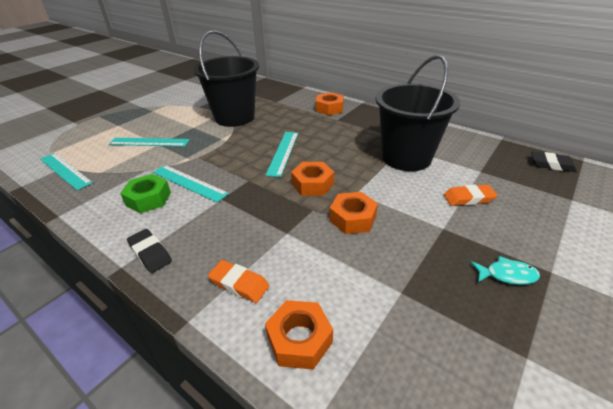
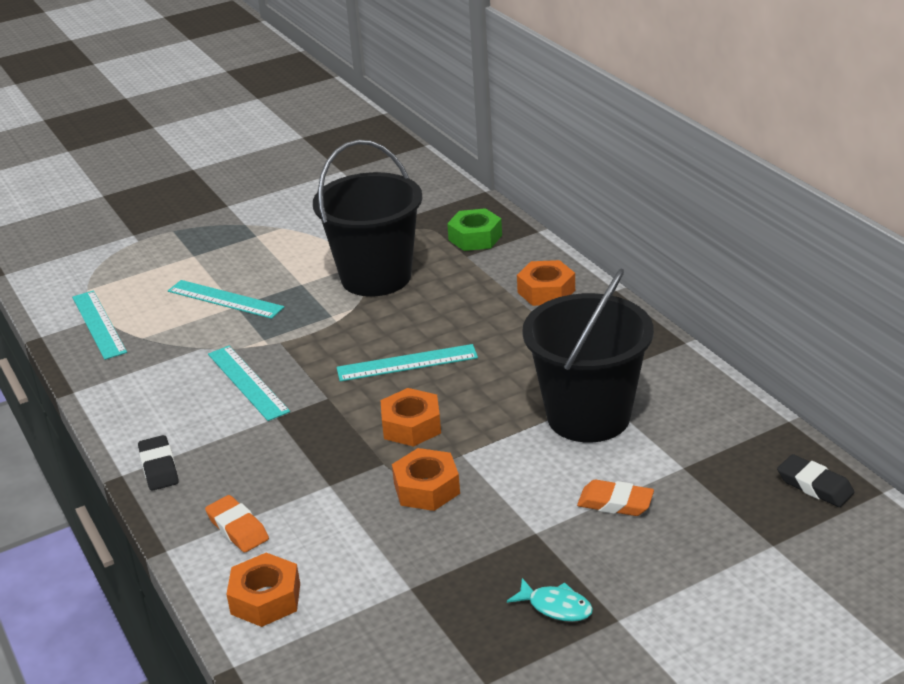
camera: 25 degrees right, 5 degrees down
(148, 199) = (186, 394): green nut -> green nut (475, 237)
(283, 152) = (407, 363): turquoise ruler -> turquoise ruler turned 45 degrees clockwise

